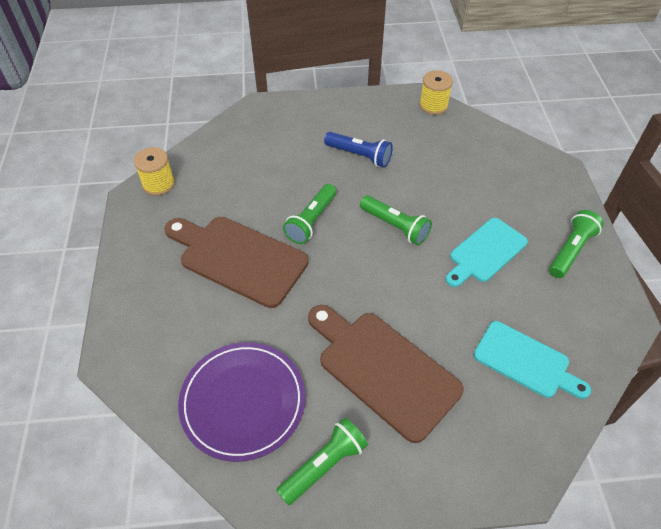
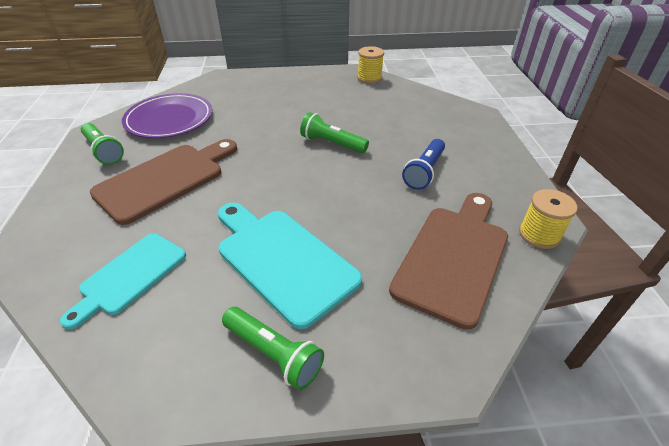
camera: 90 degrees right, 10 degrees down
(238, 258) = (293, 112): brown cutting board -> brown cutting board (453, 257)
(395, 226) = (324, 192): green flashlight -> none
(485, 252) = (282, 260): turquoise cutting board -> turquoise cutting board, size x1.53

